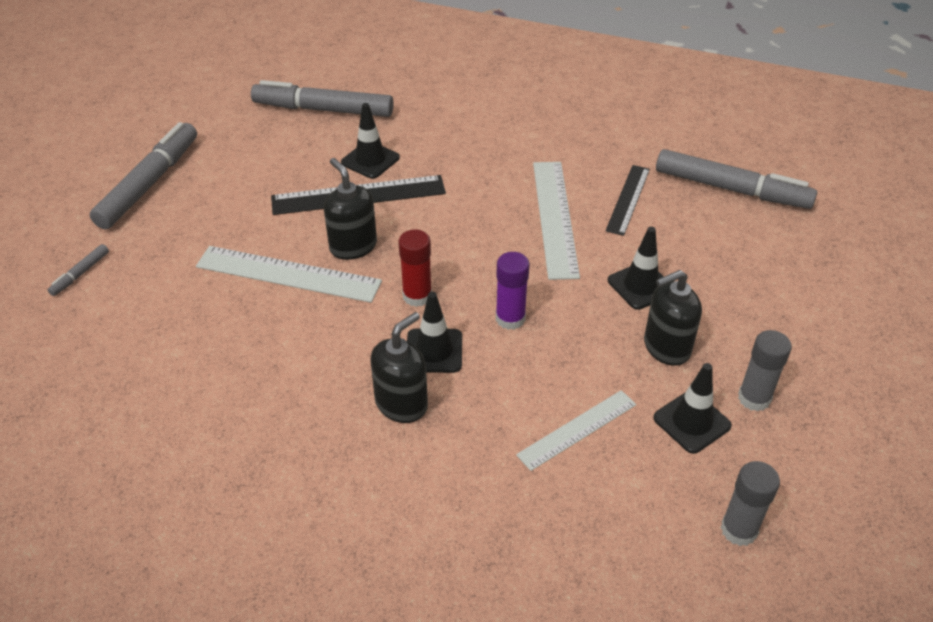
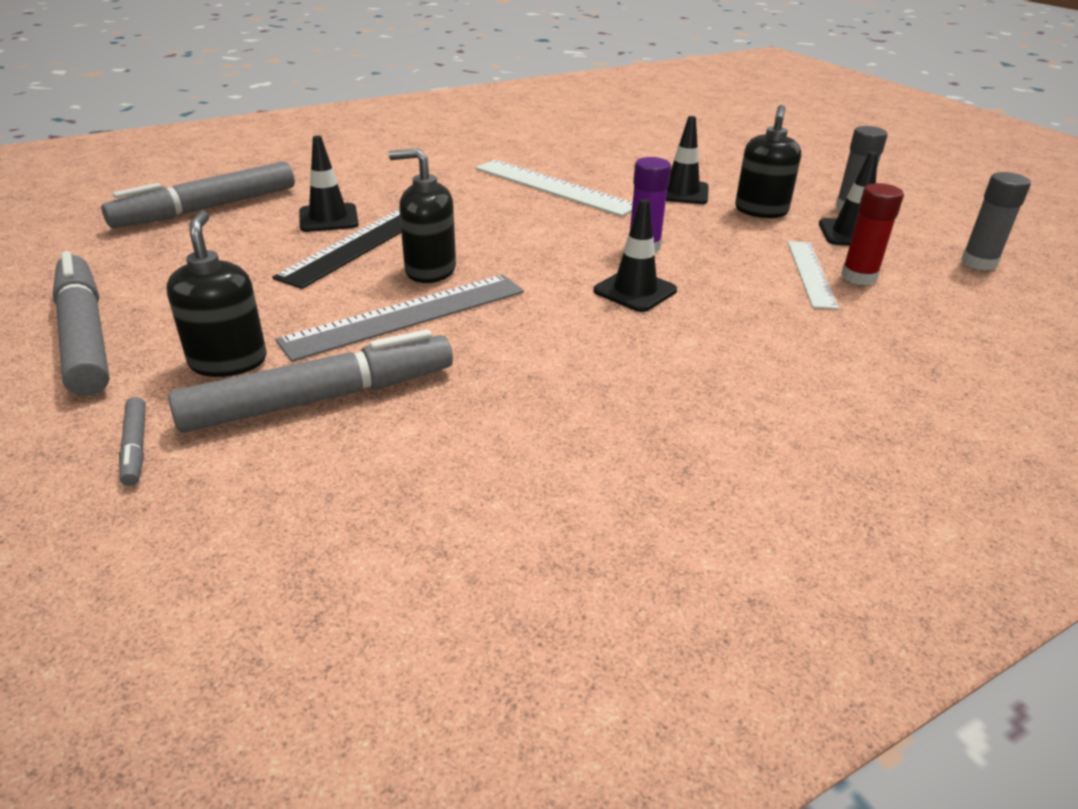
camera: 50 degrees left, 10 degrees down
(288, 274) = (406, 315): white ruler -> grey ruler
(401, 404) = (682, 331): black soap dispenser -> black soap dispenser (228, 361)
(417, 296) = (551, 270): red glue stick -> red glue stick (859, 277)
(628, 199) = (580, 160): black ruler -> none
(731, 189) = (629, 132): grey marker -> grey marker (321, 399)

